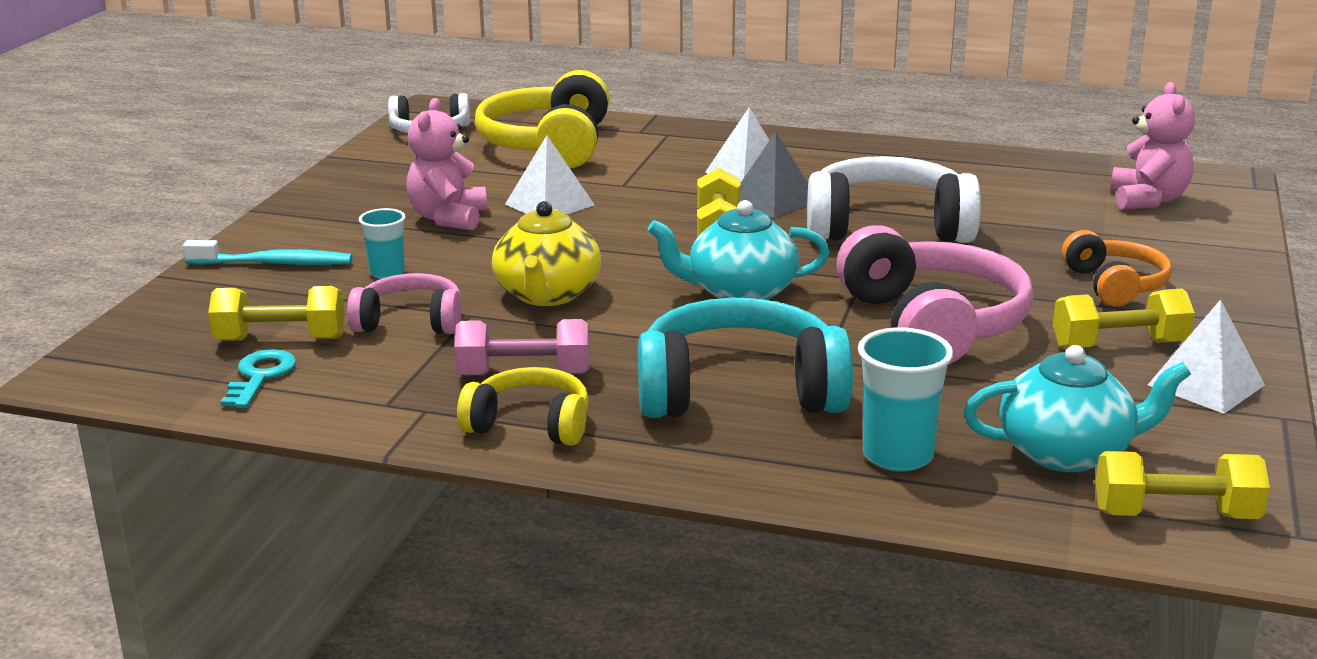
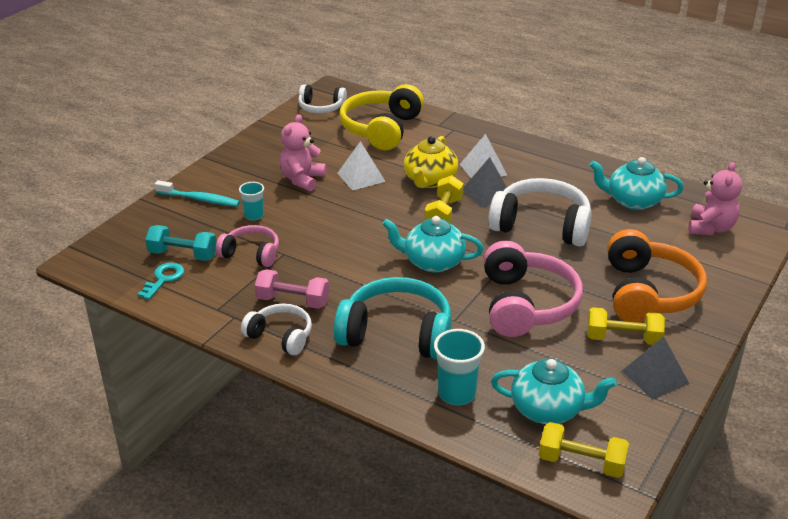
camera: 15 degrees right, 10 degrees up
(281, 339) = (183, 255): yellow dumbbell -> turquoise dumbbell
(530, 425) = (280, 336): yellow headphones -> white headphones
(547, 294) = (329, 246): yellow teapot -> yellow teapot (429, 180)
(1008, 183) = (633, 201): none -> turquoise teapot
(1114, 285) = (648, 293): orange headphones -> orange headphones, size x1.74
(1206, 385) = (655, 377): white pyramid -> grey pyramid

